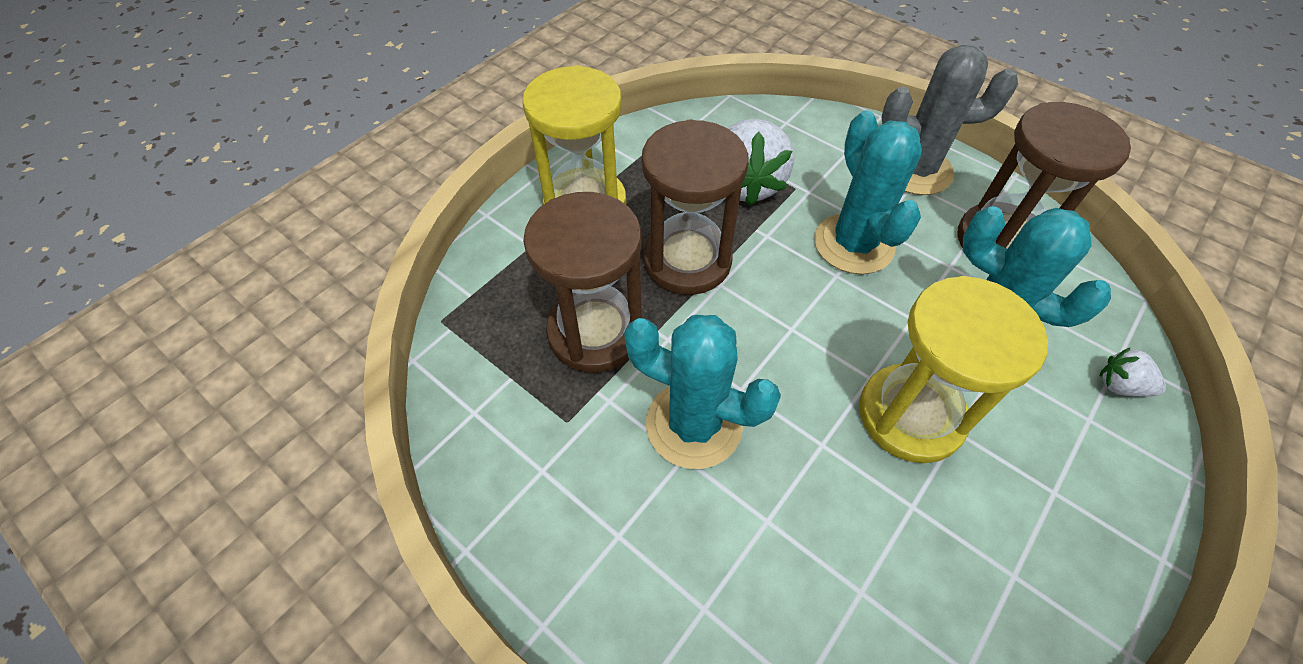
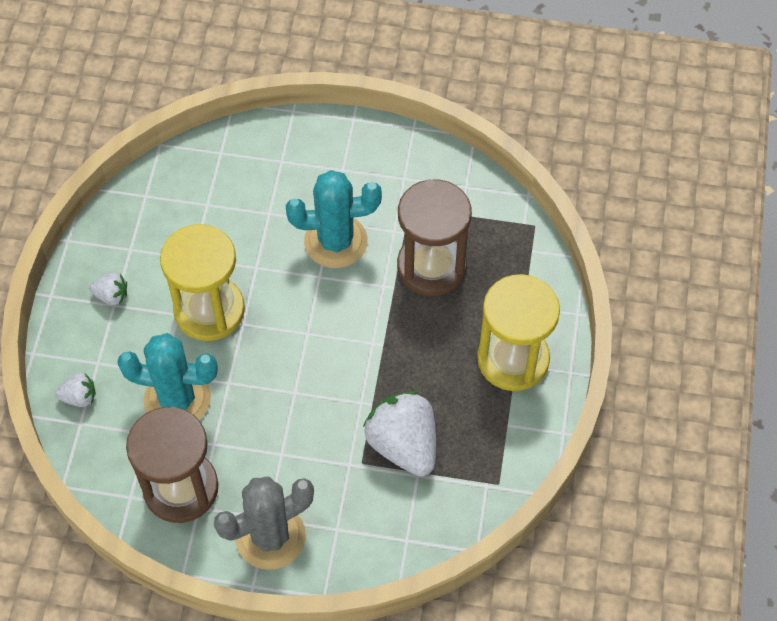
camera: 150 degrees right, 5 degrees up
(687, 260) = (406, 349): brown hourglass -> none
(853, 244) = (292, 427): turquoise cactus -> none
(1057, 507) = (111, 296): none -> white strawberry

